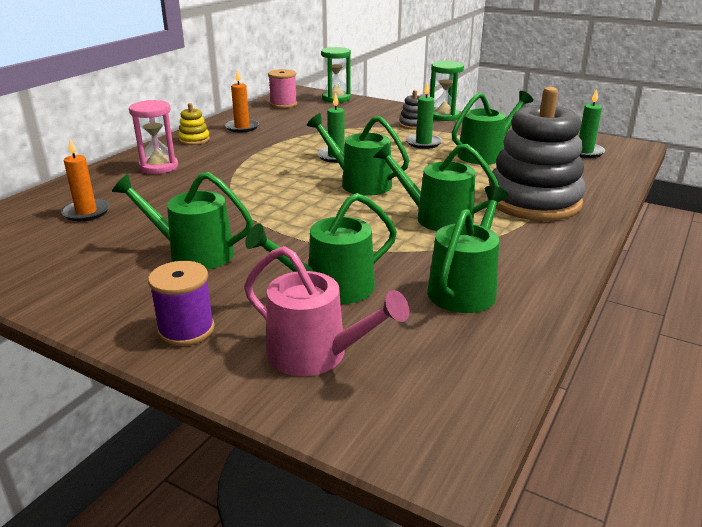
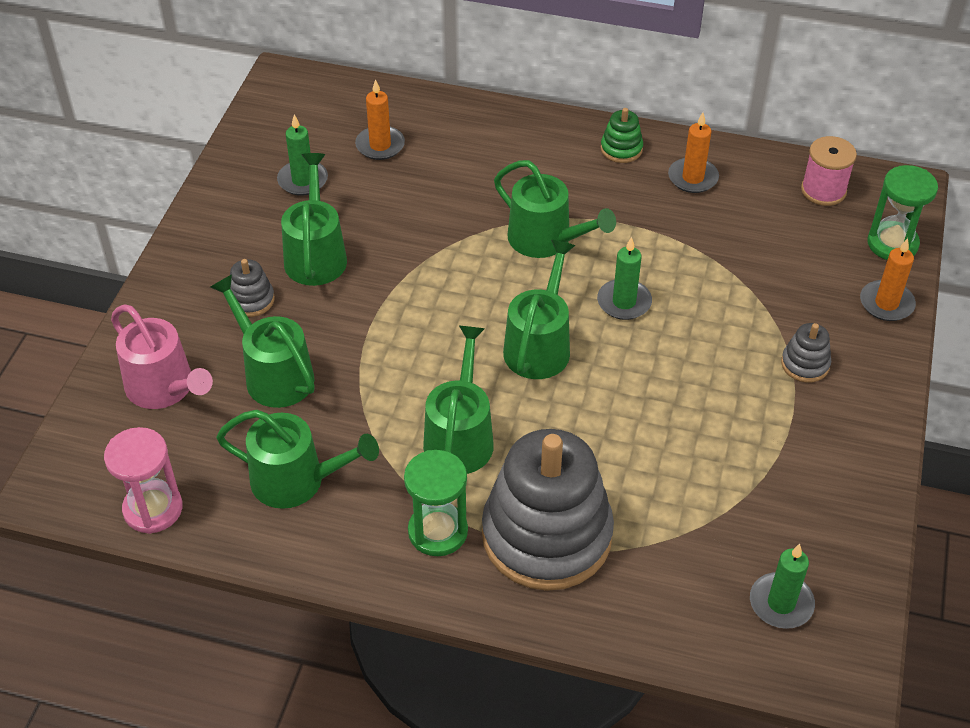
camera: 75 degrees right, 20 degrees up
(158, 167) = (518, 151): pink hourglass -> pink hourglass (153, 509)
(186, 330) = (185, 295): purple spool -> none
(194, 140) = (621, 149): yellow stacking toy -> green stacking toy
(225, 291) = (251, 300): none -> grey stacking toy
(315, 354) = (164, 388): pink watering can -> pink watering can turned 60 degrees counterclockwise
(378, 105) = (886, 303): none -> orange candle
(423, 143) = (724, 389): green candle -> green candle (303, 180)
(443, 116) = (873, 398): green hourglass -> green hourglass (438, 531)
(485, 154) = (707, 469): green watering can -> green watering can (546, 239)

